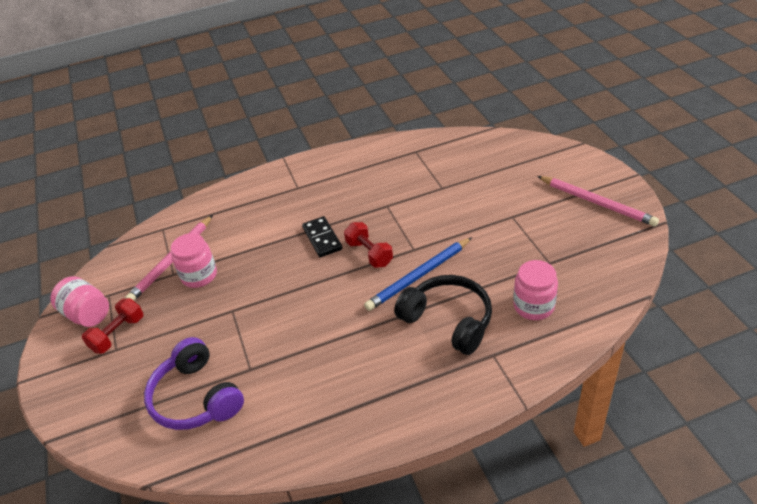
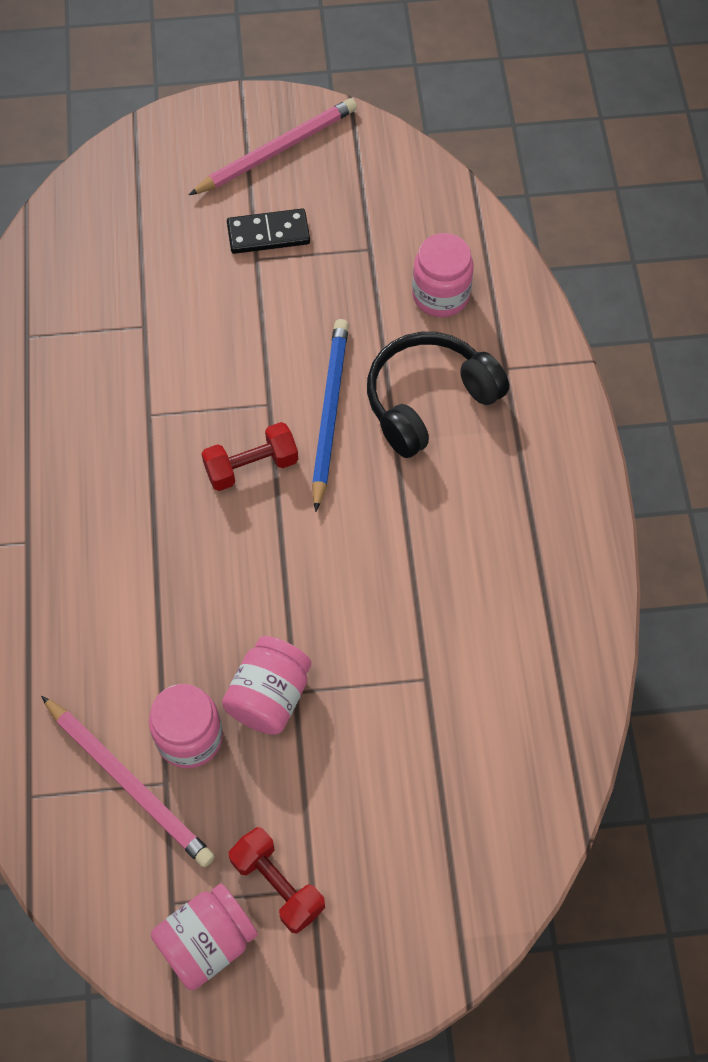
camera: 80 degrees left, 20 degrees up
(196, 398) = (455, 763): purple headphones -> none
(227, 300) = (269, 696): none -> pink jar
(322, 238) = (184, 527): black domino -> black domino (268, 234)
(419, 276) = (329, 413): blue pencil -> blue pencil turned 150 degrees counterclockwise

